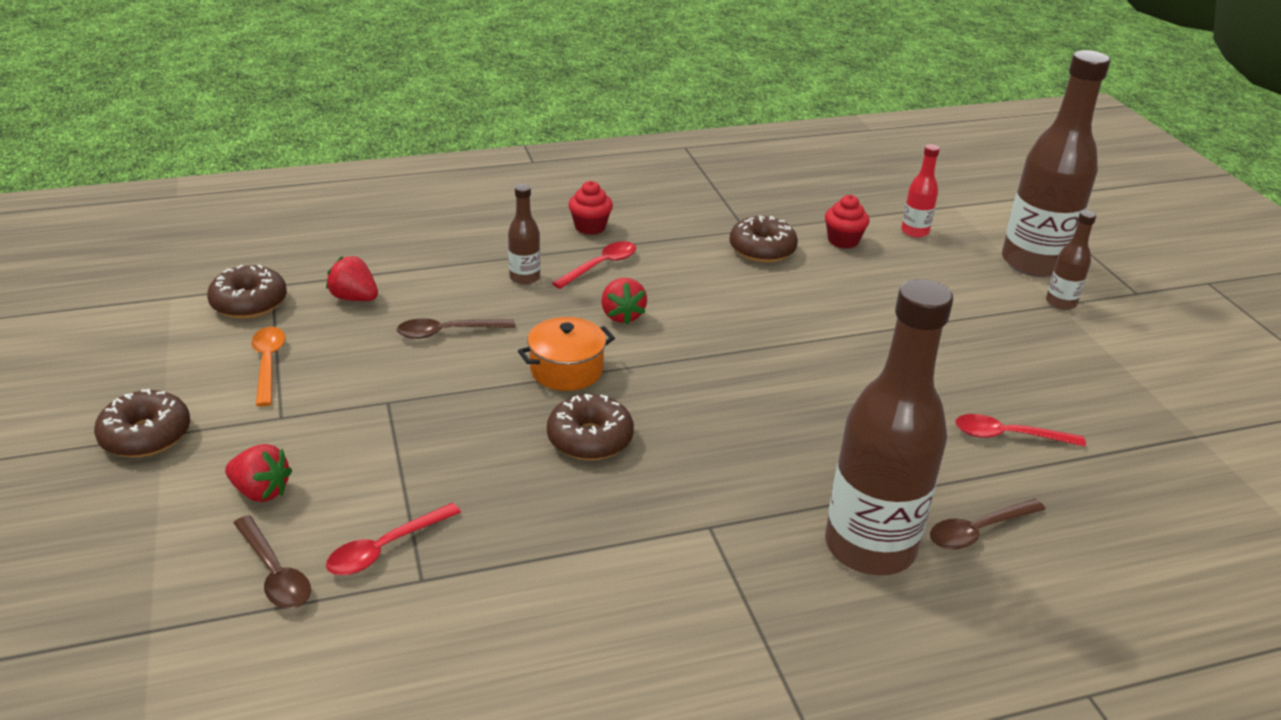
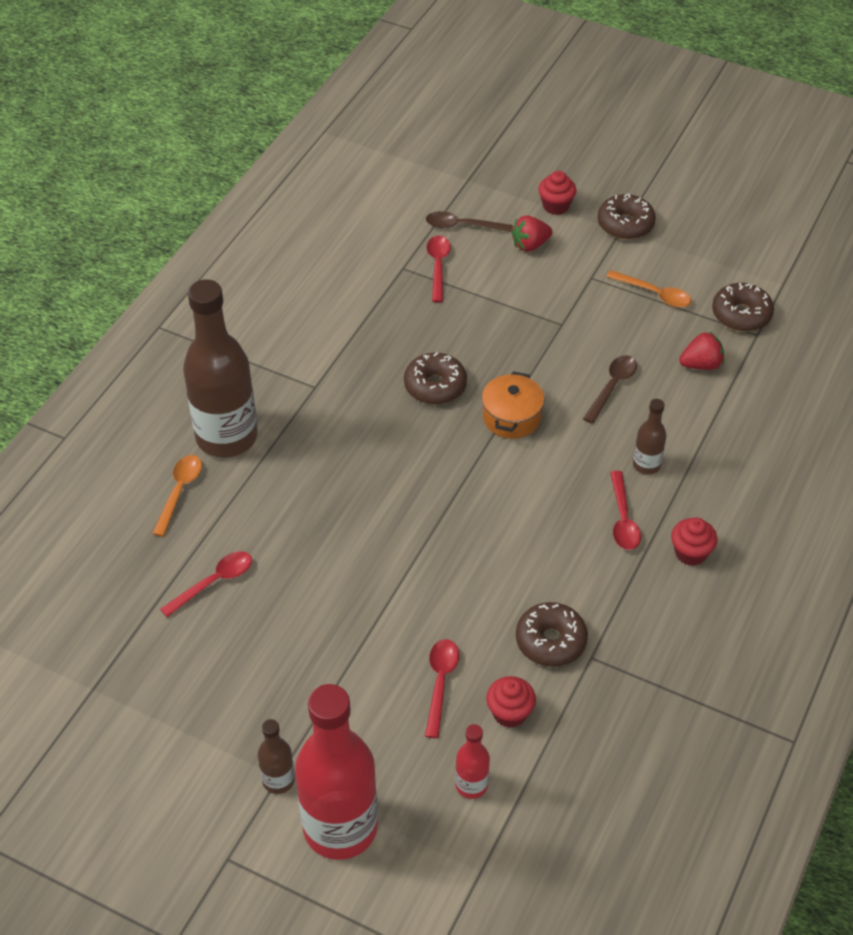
camera: 135 degrees right, 15 degrees up
(150, 510) = (556, 206): none -> red cupcake
(622, 316) = (544, 485): red strawberry -> none
(873, 276) = (440, 682): none -> red spoon
(977, 531) = (179, 491): brown spoon -> orange spoon
(1033, 263) = (340, 827): brown bottle -> red bottle

